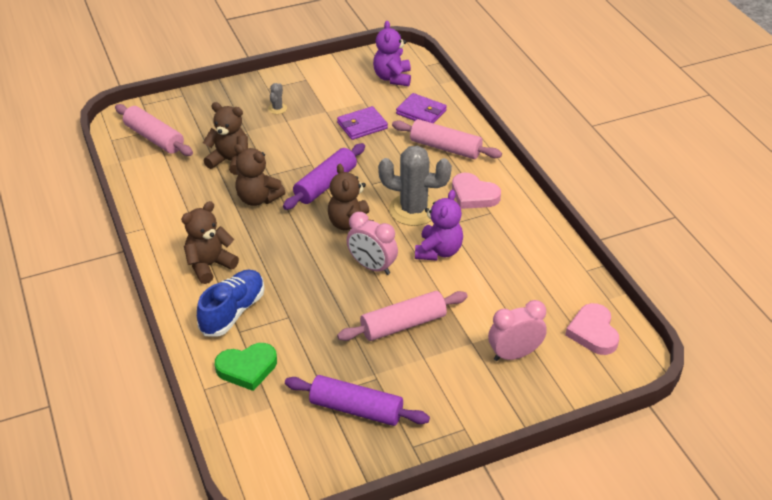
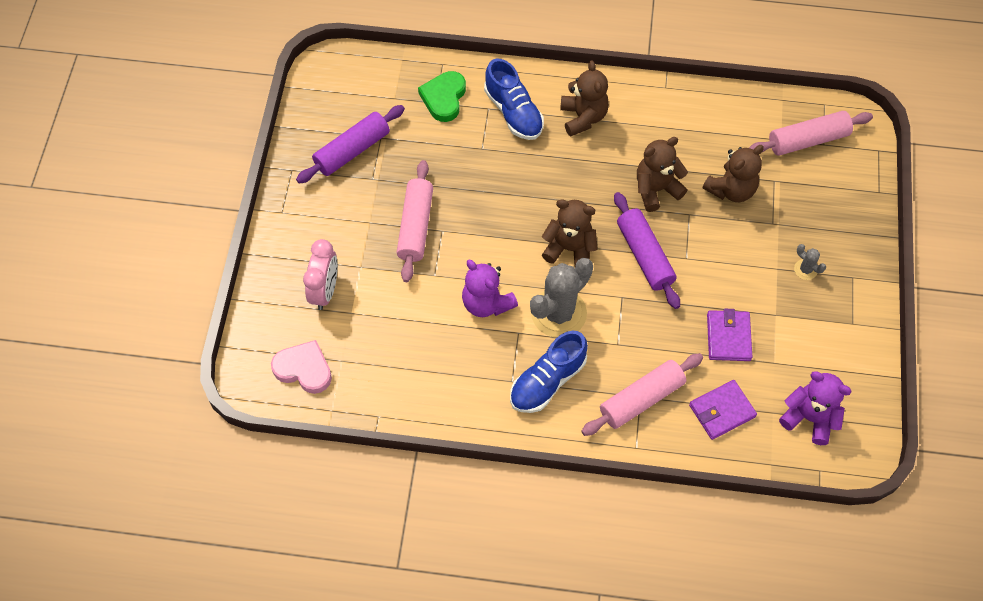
camera: 120 degrees right, 20 degrees up
(372, 266) = (501, 238): pink clock -> none
(473, 195) = (547, 381): pink heart -> blue shoe

